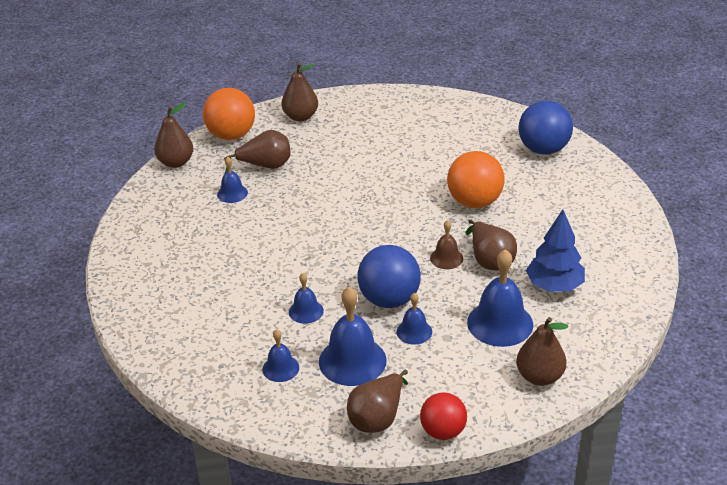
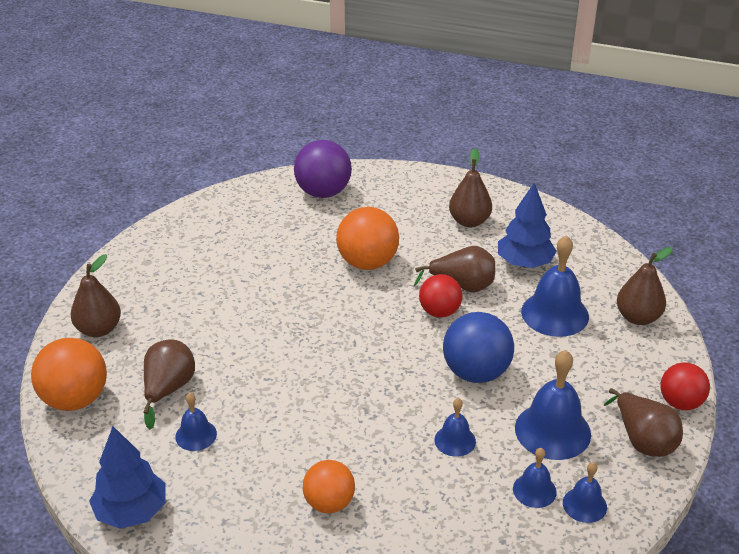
camera: 65 degrees left, 0 degrees up
(153, 195) = (132, 512): none -> blue tree
(176, 162) = (82, 469): brown pear -> brown pear (469, 221)
(207, 271) = (329, 503): none -> orange ball
(414, 331) = (534, 372): blue bell -> blue bell (584, 505)
(446, 258) = (439, 312): brown bell -> red ball
(543, 149) = (323, 192): blue ball -> purple ball

